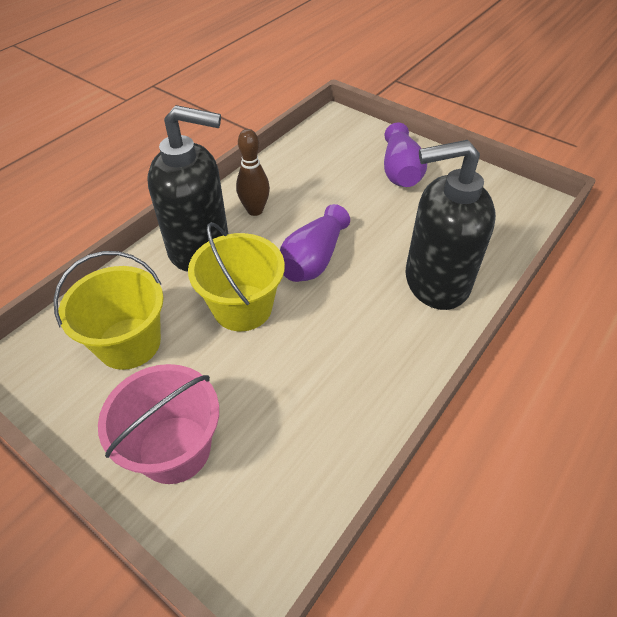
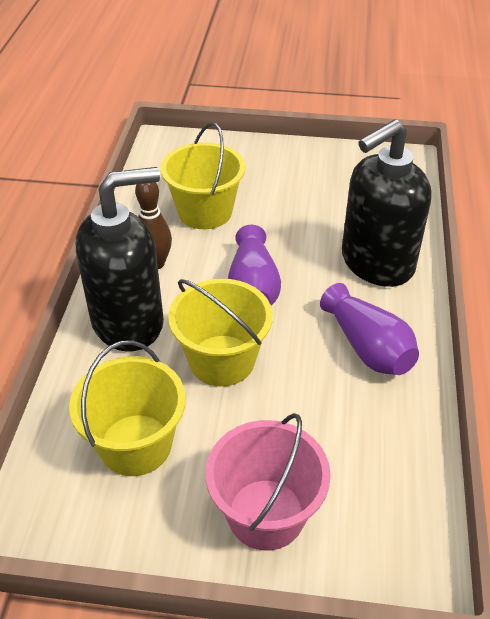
camera: 30 degrees left, 5 degrees down
(325, 184) = (205, 212): none -> yellow bucket
(400, 171) = (267, 173): purple vase -> purple vase (368, 347)

